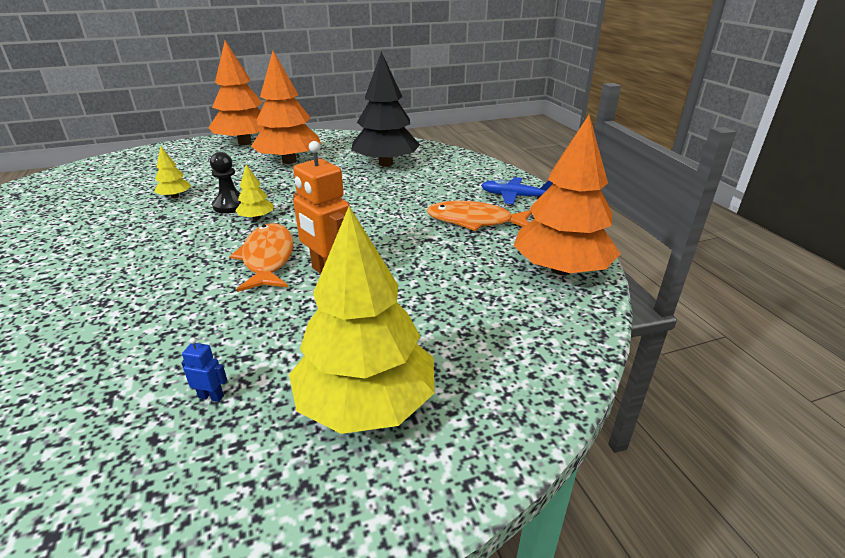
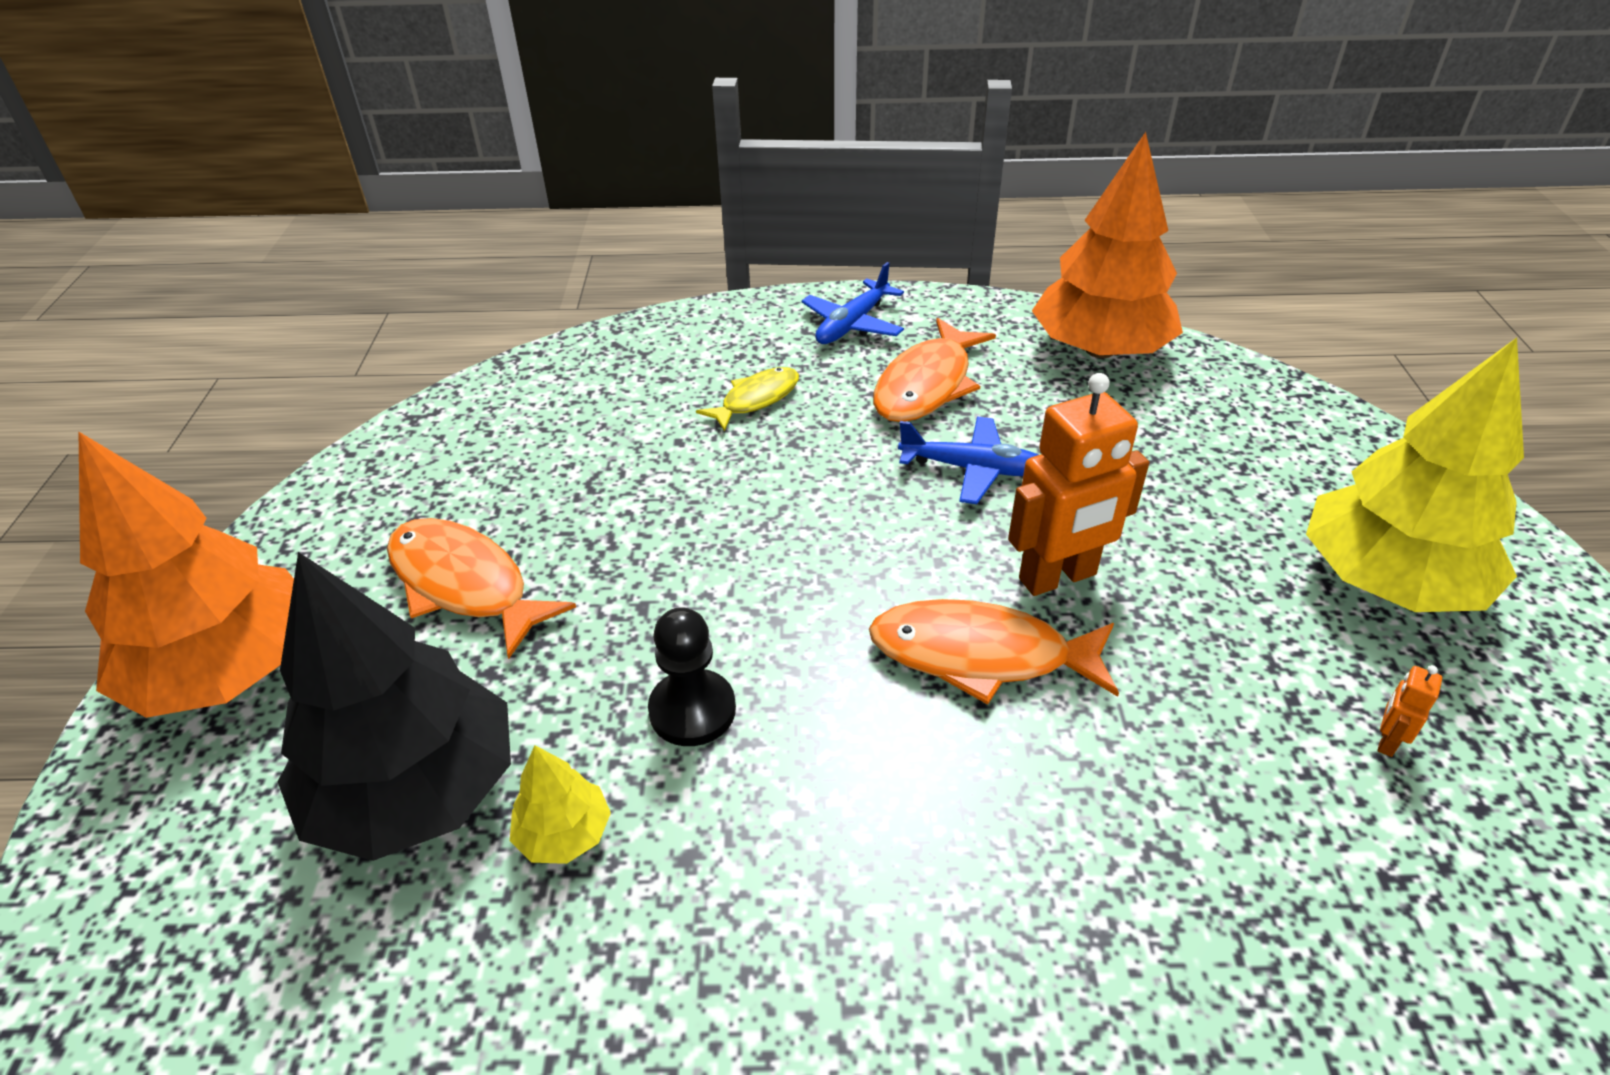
camera: 70 degrees left, 10 degrees up
(211, 396) = (1386, 741): blue robot -> orange robot
(256, 218) = (786, 665): yellow tree -> none
(289, 161) = (465, 585): orange tree -> orange fish
(386, 164) = (602, 434): black tree -> black tree (416, 791)
(407, 241) = (972, 469): none -> blue plane
(430, 186) = (756, 399): none -> yellow fish

